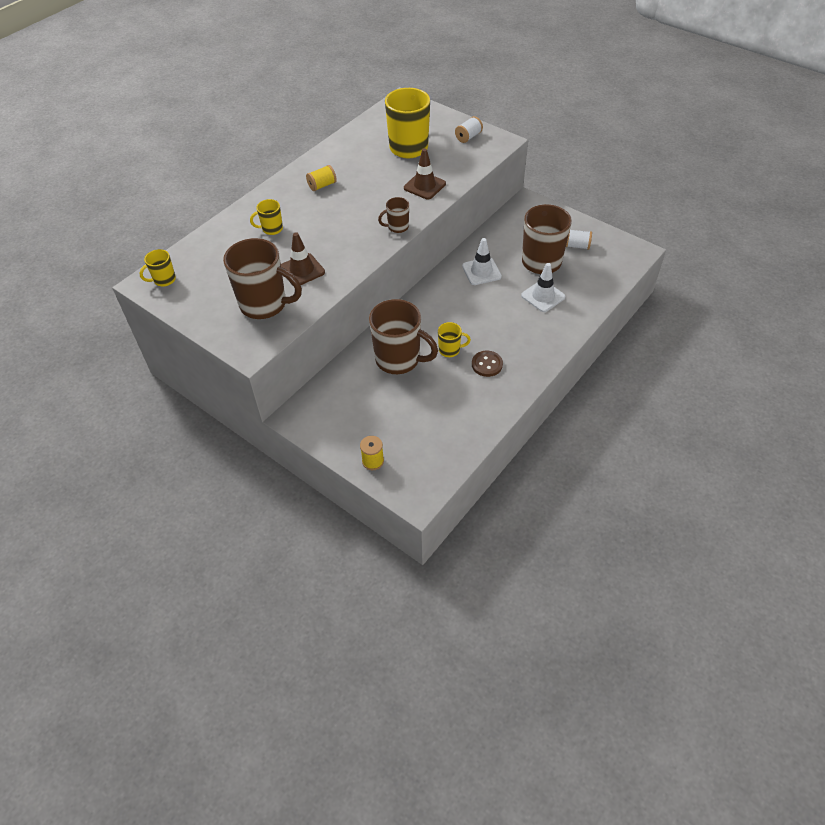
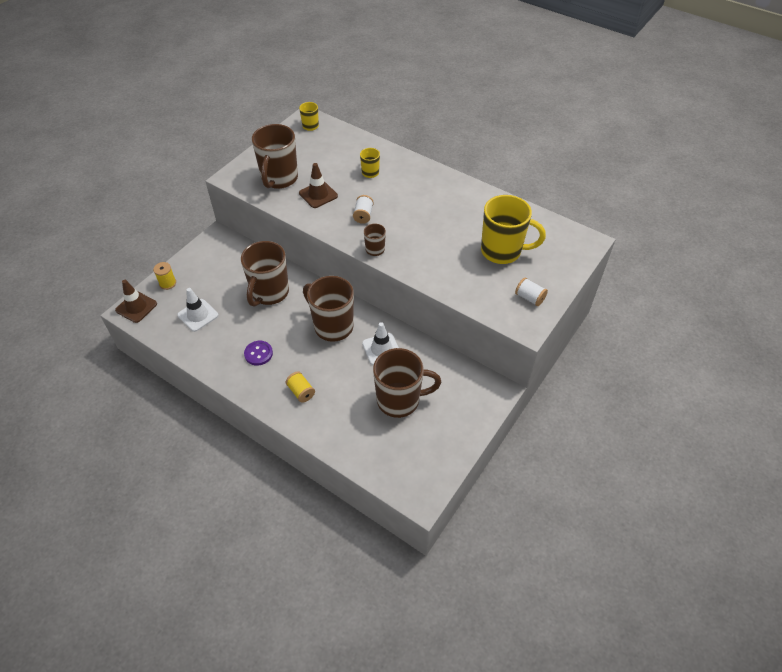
camera: 85 degrees right, 0 degrees up
(322, 185) = (432, 196): yellow spool -> yellow spool (301, 392)
(424, 186) = (438, 265): brown traffic cone -> brown traffic cone (136, 307)
(450, 306) = (332, 326): none -> brown mug
(450, 350) = (278, 327): yellow mug -> none
(487, 364) = (258, 354): brown button -> purple button
(543, 296) = (346, 400): white traffic cone -> white traffic cone (198, 315)
(577, 246) = (426, 435): white spool -> white spool (363, 215)

